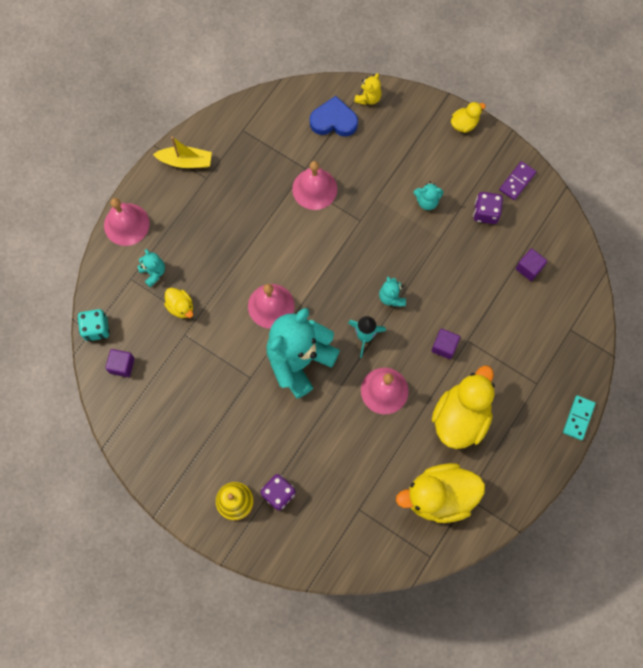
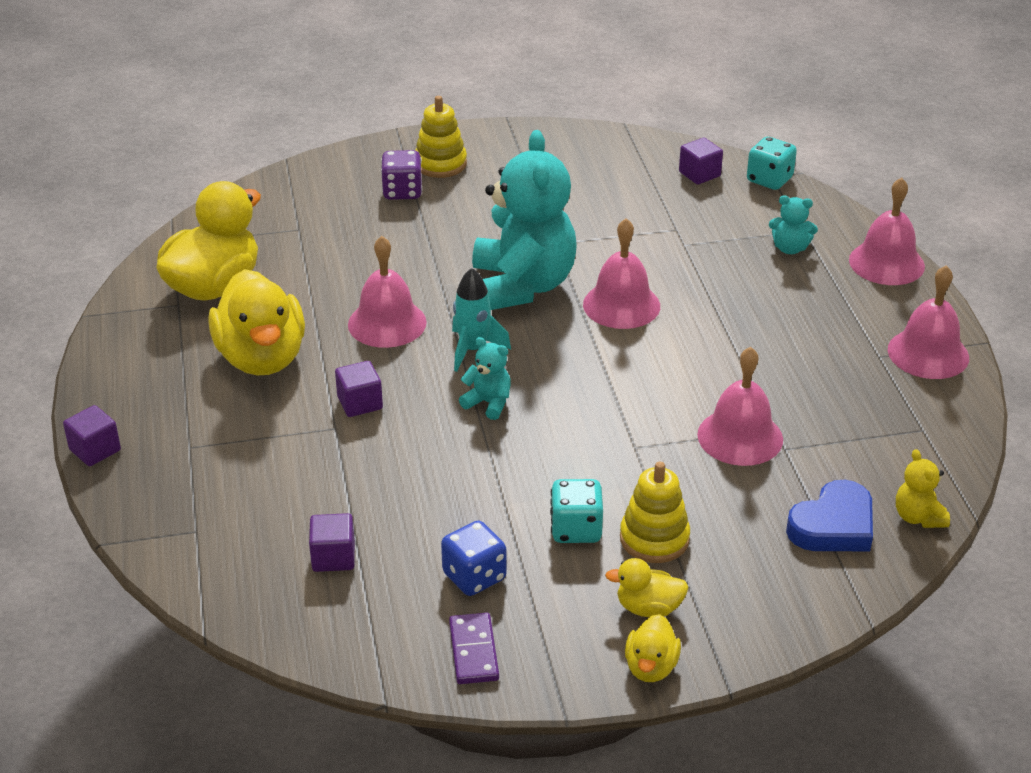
camera: 135 degrees right, 35 degrees down
(181, 307) = (716, 244): yellow duck -> yellow duck (648, 608)
(186, 161) = (928, 353): yellow boat -> pink bell
(368, 98) = (832, 589): yellow teddy bear -> yellow teddy bear (918, 517)
(403, 172) = (654, 539): none -> yellow stacking toy
(427, 201) = (576, 529): turquoise teddy bear -> turquoise dice
(485, 213) = (474, 576): purple dice -> blue dice
(578, 418) = (95, 450): turquoise domino -> purple cube

